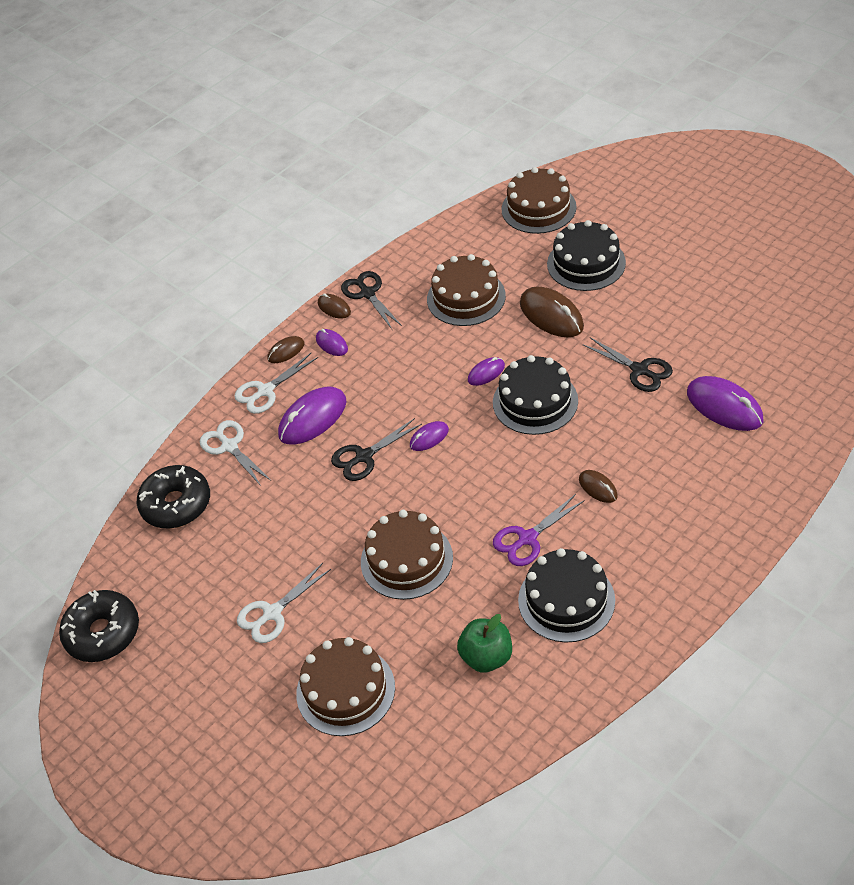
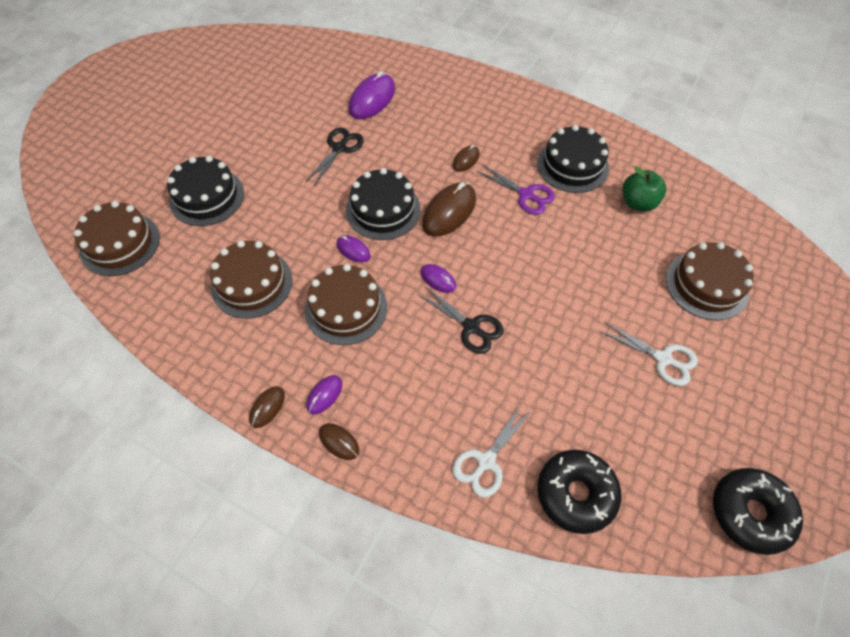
camera: 110 degrees left, 10 degrees up
(265, 391) = (401, 446): white scissors -> none
(312, 418) = (432, 386): purple mouse -> none
(367, 293) = (244, 377): black scissors -> none
(406, 560) = (572, 269): brown cake -> brown cake (346, 308)
(551, 315) = (276, 213): brown mouse -> brown mouse (449, 212)

